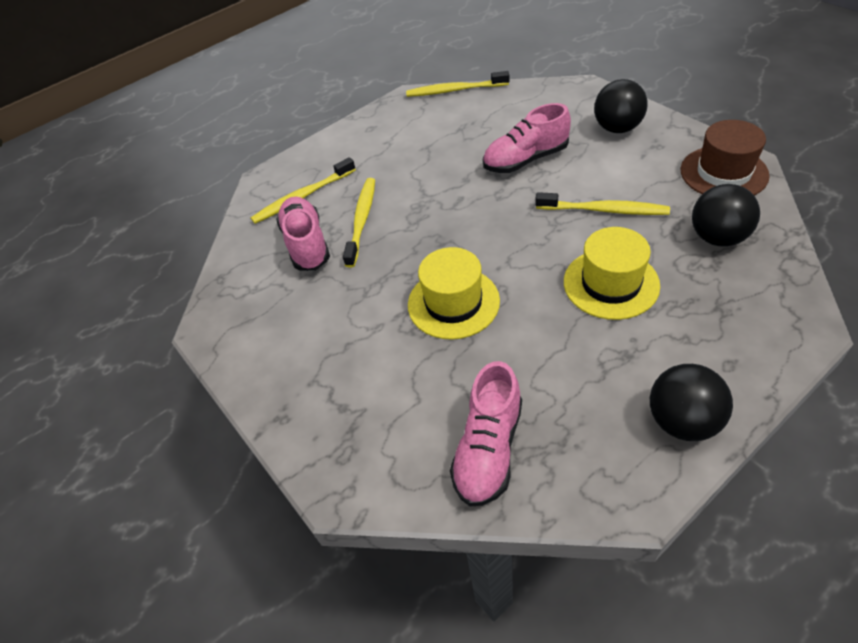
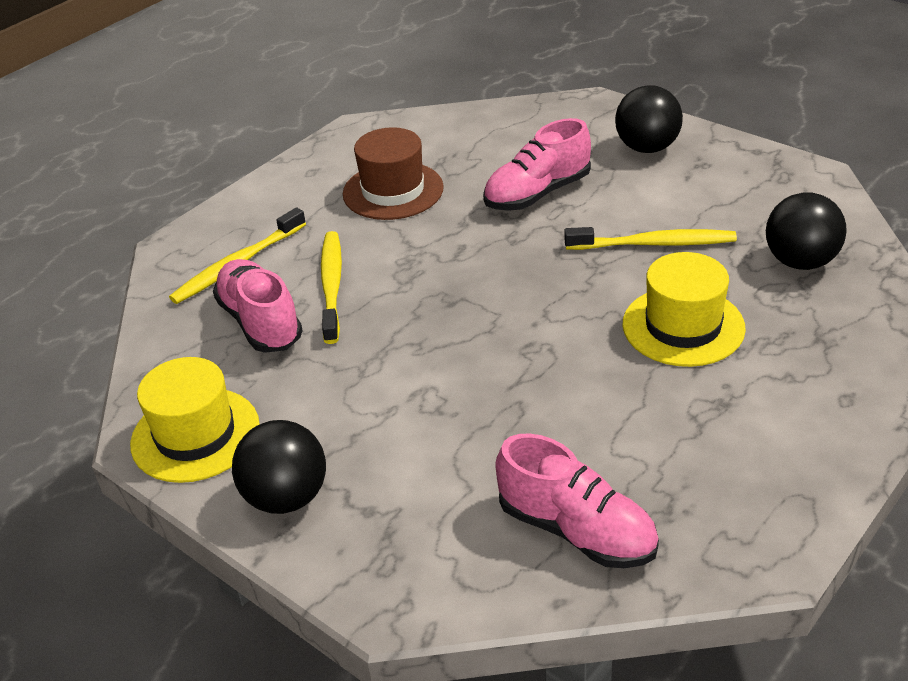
camera: 15 degrees left, 10 degrees down
(453, 303) = (486, 370): yellow hat -> yellow hat (195, 435)
(455, 90) = (419, 117): yellow toothbrush -> none
(488, 449) = (576, 530): pink shoe -> pink shoe turned 60 degrees counterclockwise
(682, 421) = (806, 466): black ball -> black ball (286, 497)
(723, 173) = (791, 189): brown hat -> brown hat (393, 191)

